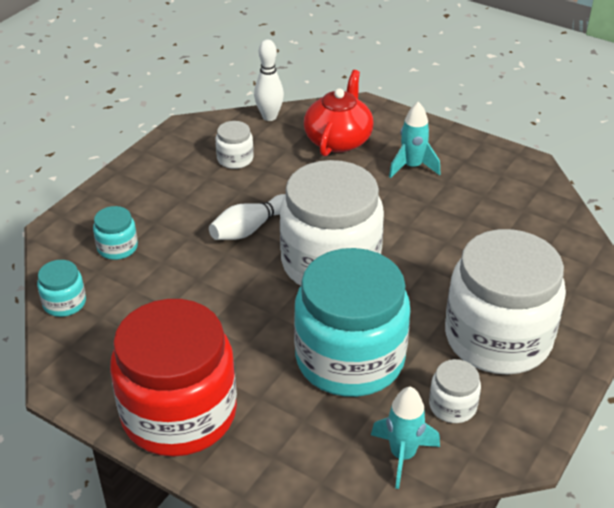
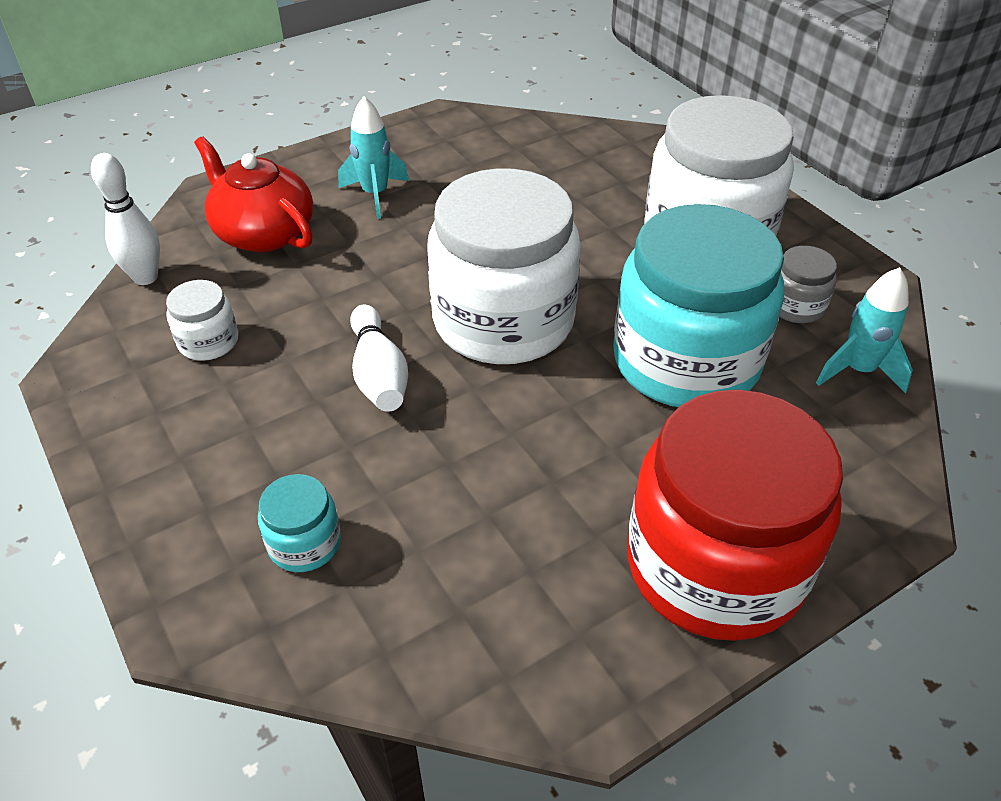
camera: 65 degrees left, 5 degrees up
(64, 303) = (394, 656): turquoise jar -> none
(452, 406) = (795, 306): white jar -> grey jar

